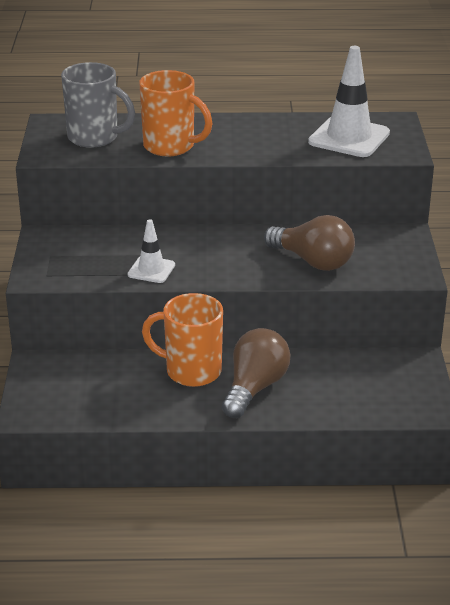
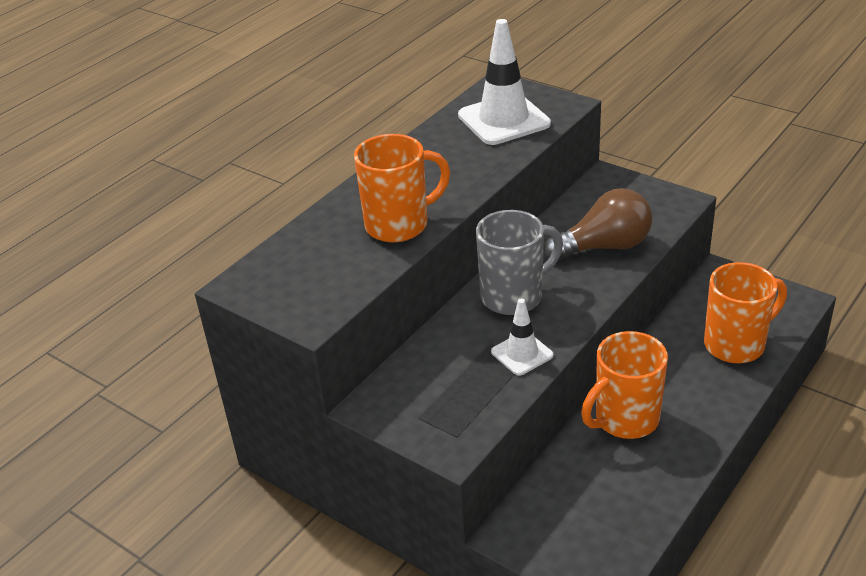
camera: 50 degrees left, 5 degrees up
(95, 138) = (317, 267): grey mug -> grey mug (514, 296)
(254, 388) = (687, 389): brown light bulb -> none
(334, 395) = (736, 344): none -> orange mug

